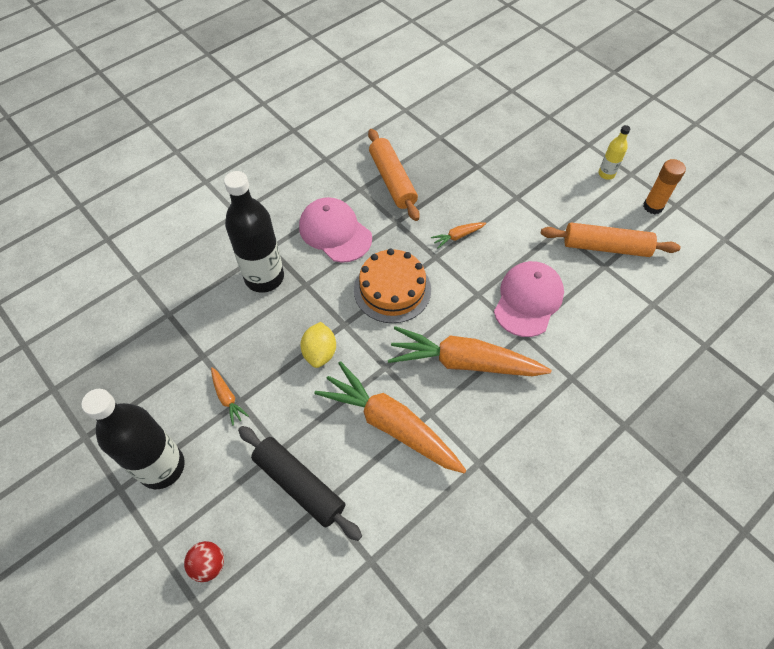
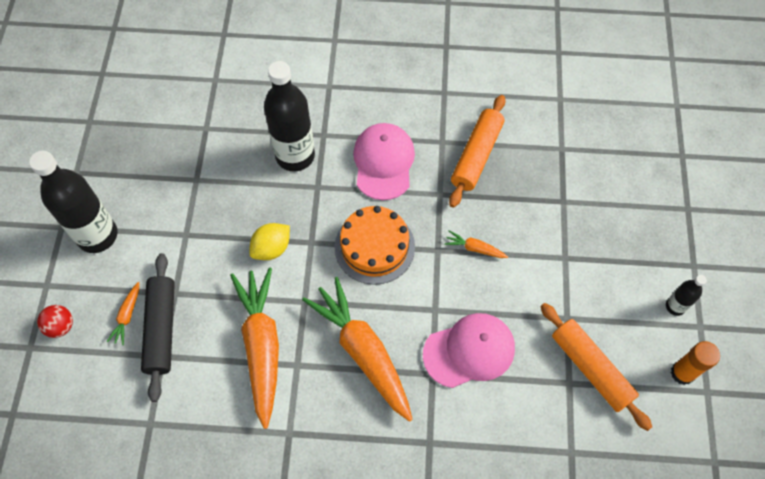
camera: 45 degrees right, 5 degrees up
(227, 398) = (180, 225): orange carrot -> orange carrot (127, 316)
(606, 174) = (675, 306): yellow bottle -> black bottle

